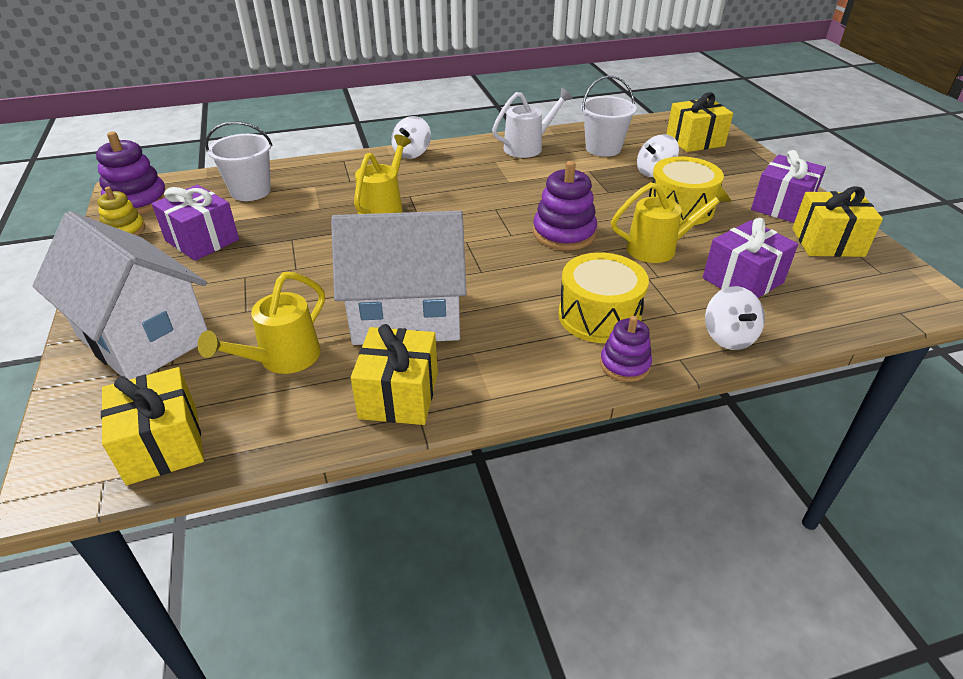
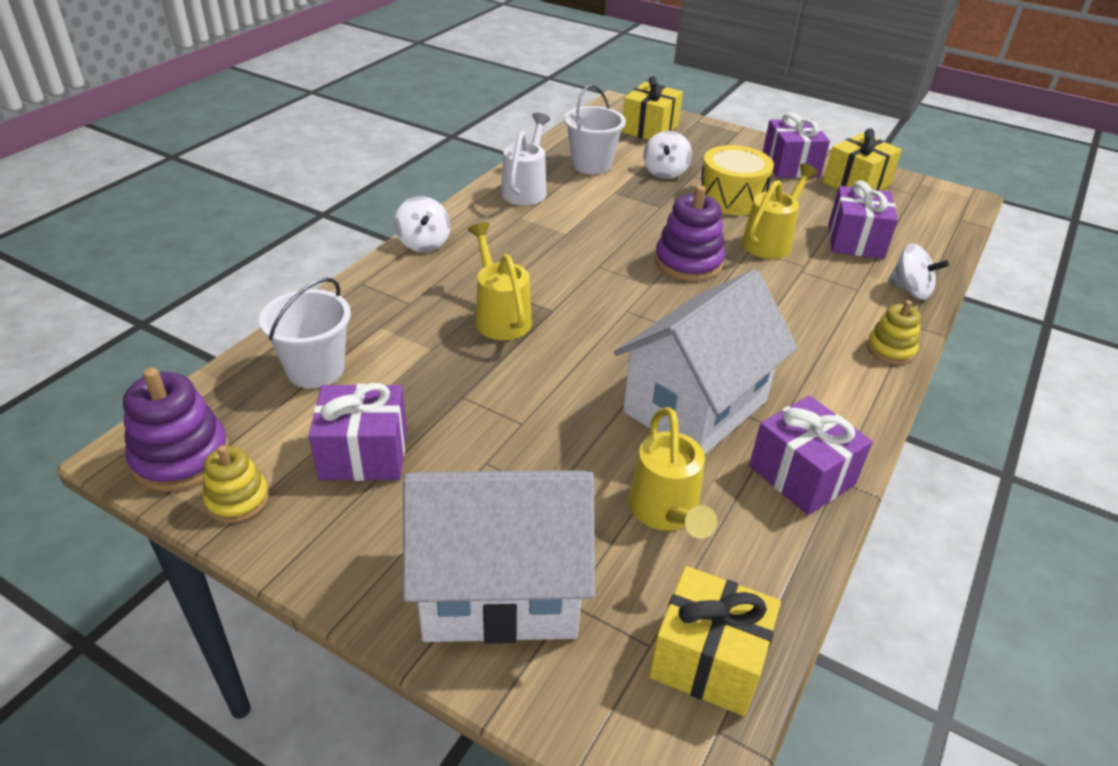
camera: 45 degrees left, 0 degrees up
(399, 395) = (801, 475): yellow gift -> purple gift
(599, 316) = (820, 321): yellow drum -> none
(624, 364) = (890, 349): purple stacking toy -> yellow stacking toy

